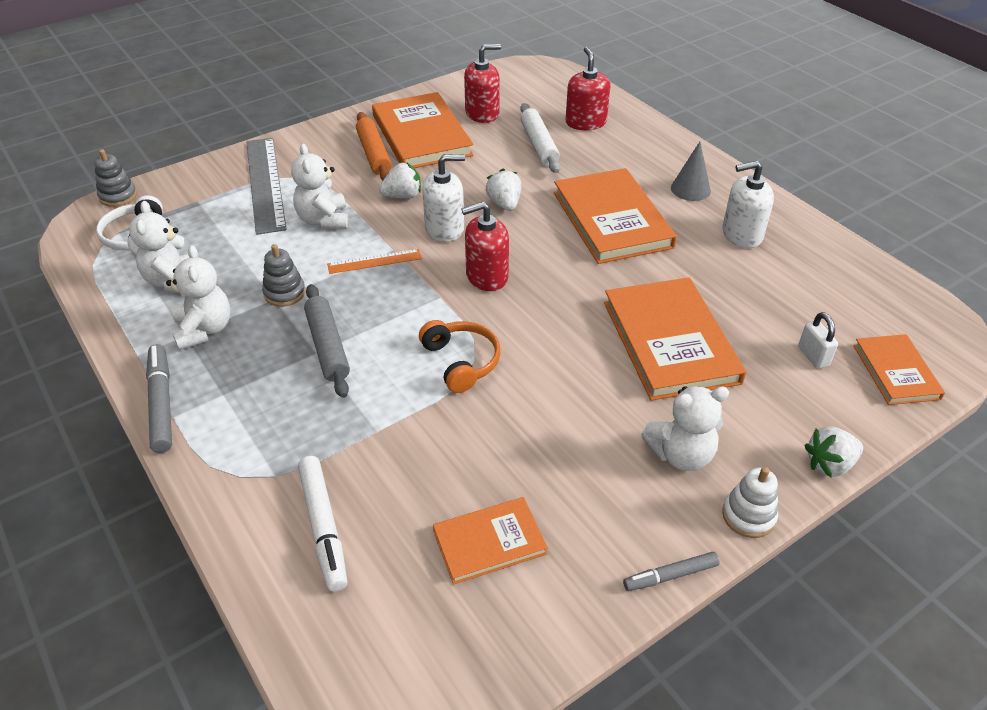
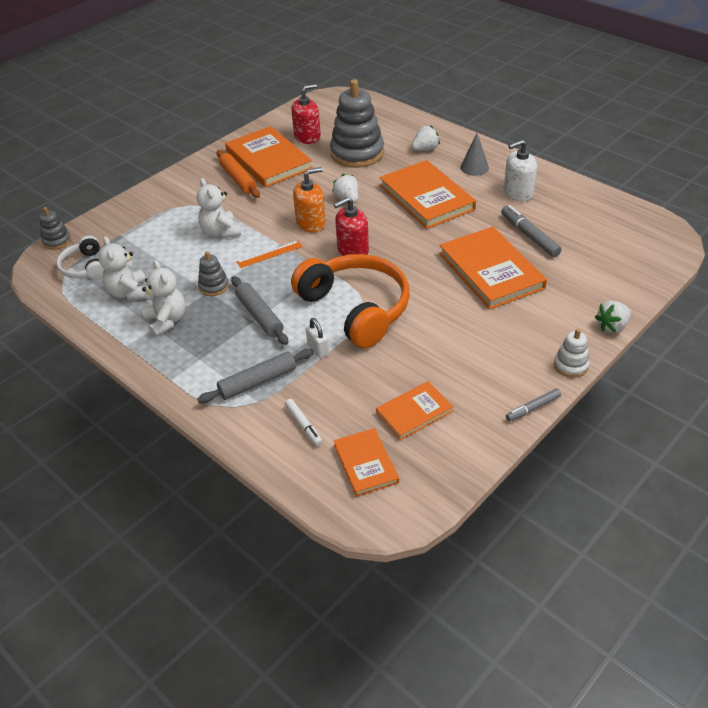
camera: 10 degrees left, 0 degrees up
(161, 403) = (158, 373): grey marker -> grey marker (529, 236)
(265, 183) = (165, 214): grey ruler -> none
(287, 445) = (258, 382): none -> grey rolling pin
(324, 527) = (303, 425): white marker -> white marker, size x0.62
(402, 196) = (272, 206): white strawberry -> white strawberry (425, 149)
(444, 228) = (311, 223): white soap dispenser -> orange soap dispenser
(461, 362) = (355, 308): orange headphones -> orange headphones, size x1.96
(539, 145) = (357, 153): white rolling pin -> grey stacking toy
(585, 122) = (385, 132): red soap dispenser -> none
(681, 454) = (518, 338): white teddy bear -> none
(813, 356) = (585, 263): white padlock -> white padlock (318, 349)
(896, 372) = (640, 263): orange book -> orange book (366, 464)

